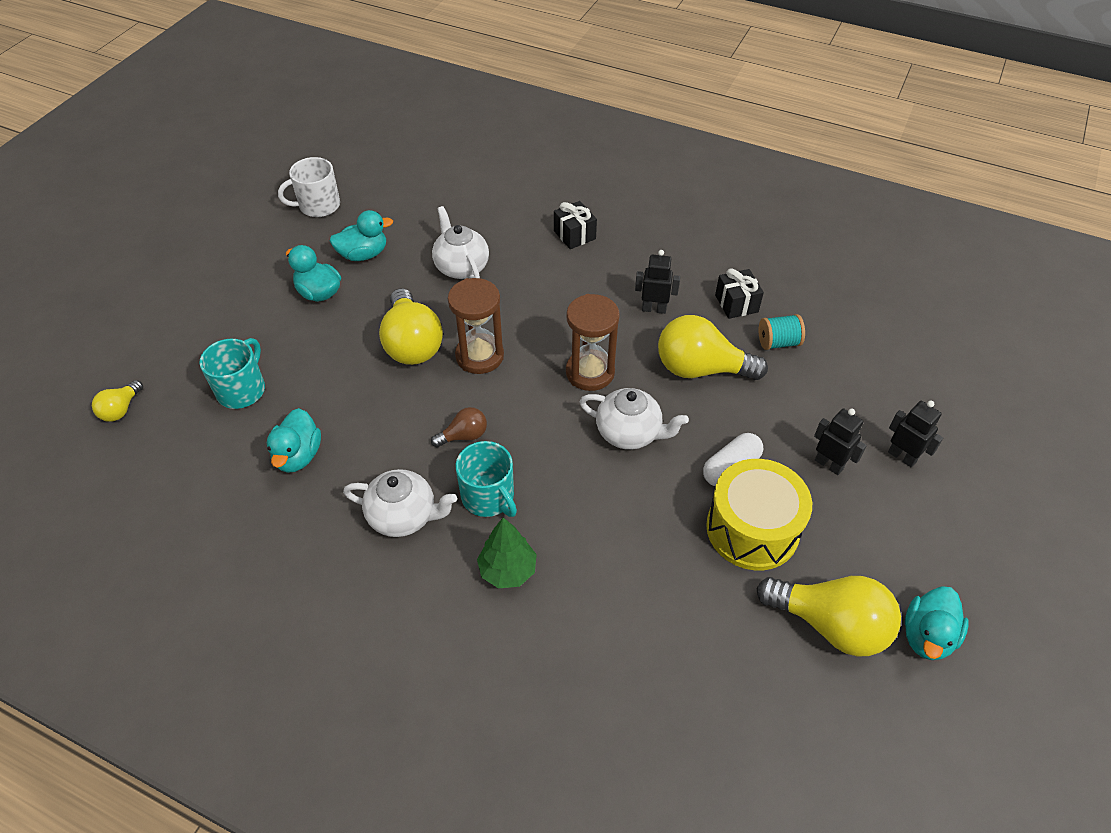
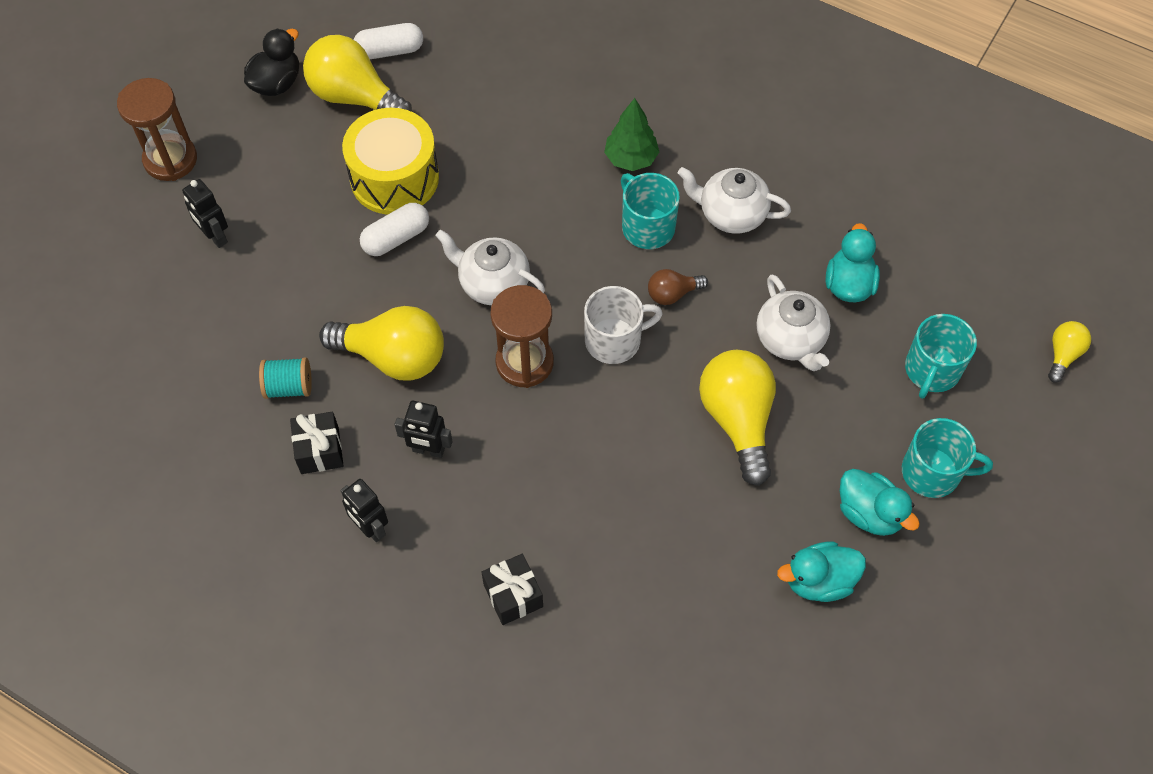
camera: 175 degrees left, 10 degrees up
(264, 320) = (932, 472): none -> turquoise mug
(318, 206) = (904, 694): white mug -> white mug (614, 340)
(461, 267) = (678, 545): white teapot -> white teapot (790, 340)
(479, 356) = (654, 395): brown hourglass -> brown hourglass (170, 160)
(813, 695) = (389, 51): none -> white capsule
(829, 464) = (294, 234): black robot -> black robot (370, 528)
(927, 636) = (276, 83): turquoise duck -> black duck

